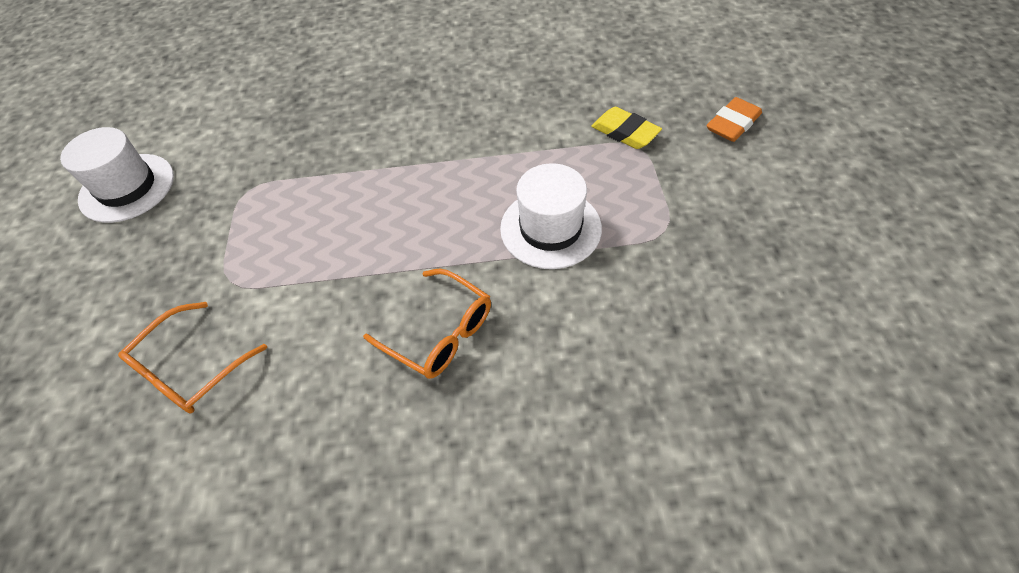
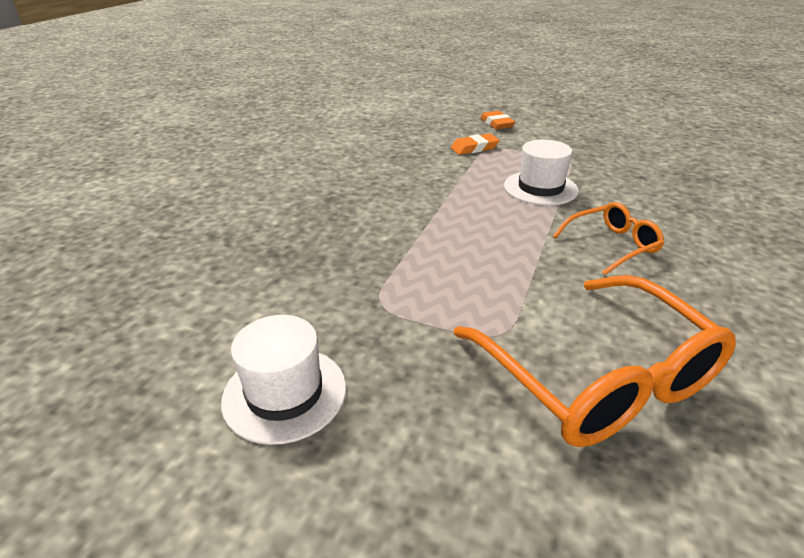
camera: 65 degrees left, 20 degrees down
(190, 369) = (598, 377): orange glasses -> orange glasses, size x1.91
(625, 132) = (474, 148): yellow eraser -> orange eraser

